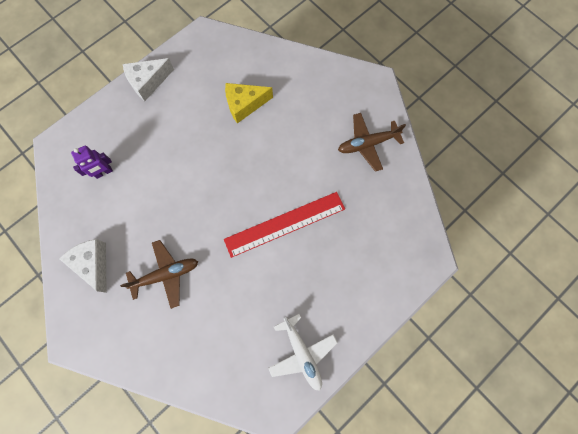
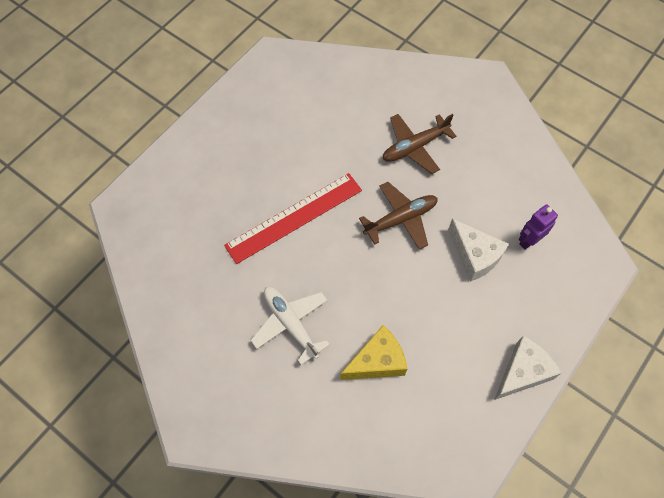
camera: 170 degrees right, 10 degrees down
(93, 264) = (497, 145): white cheese -> white cheese (475, 256)
(302, 353) = (256, 101): white plane -> white plane (290, 324)
(367, 144) = (200, 333): brown plane -> brown plane (401, 219)

